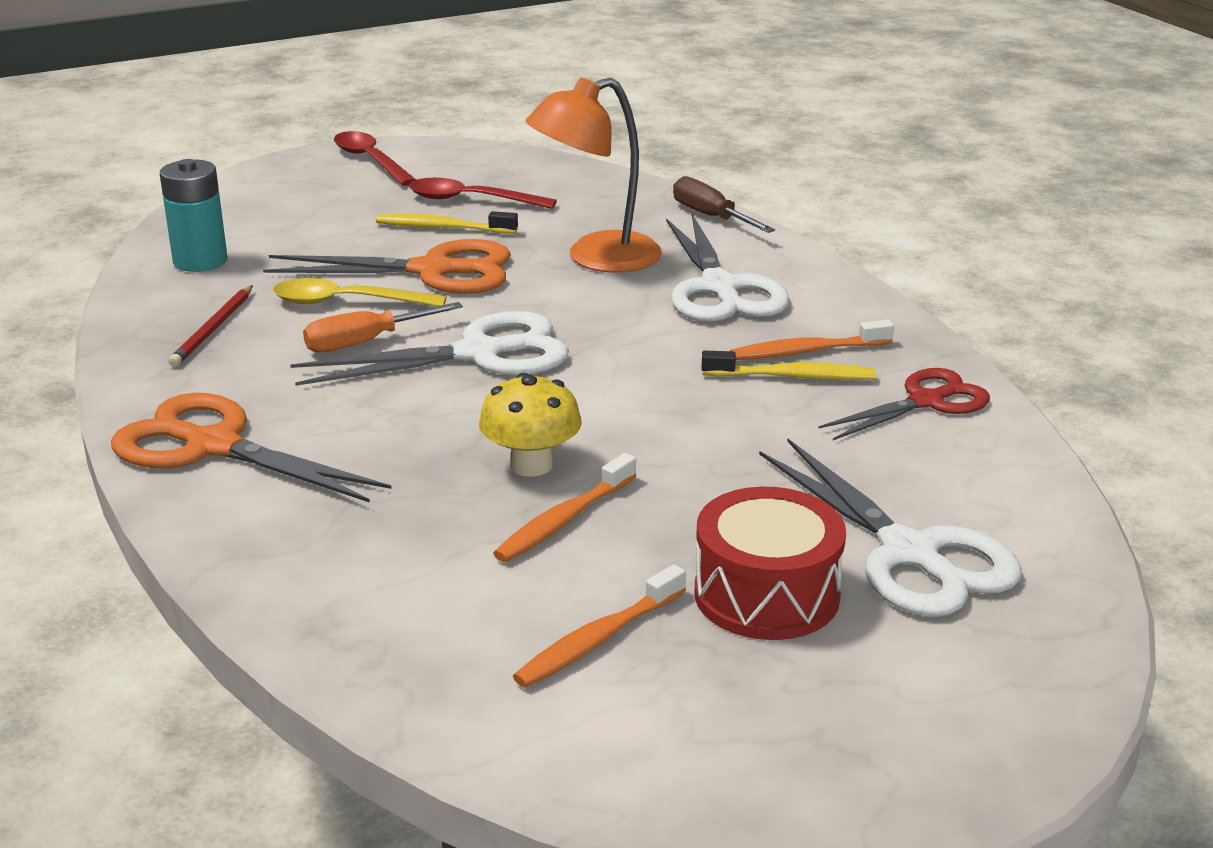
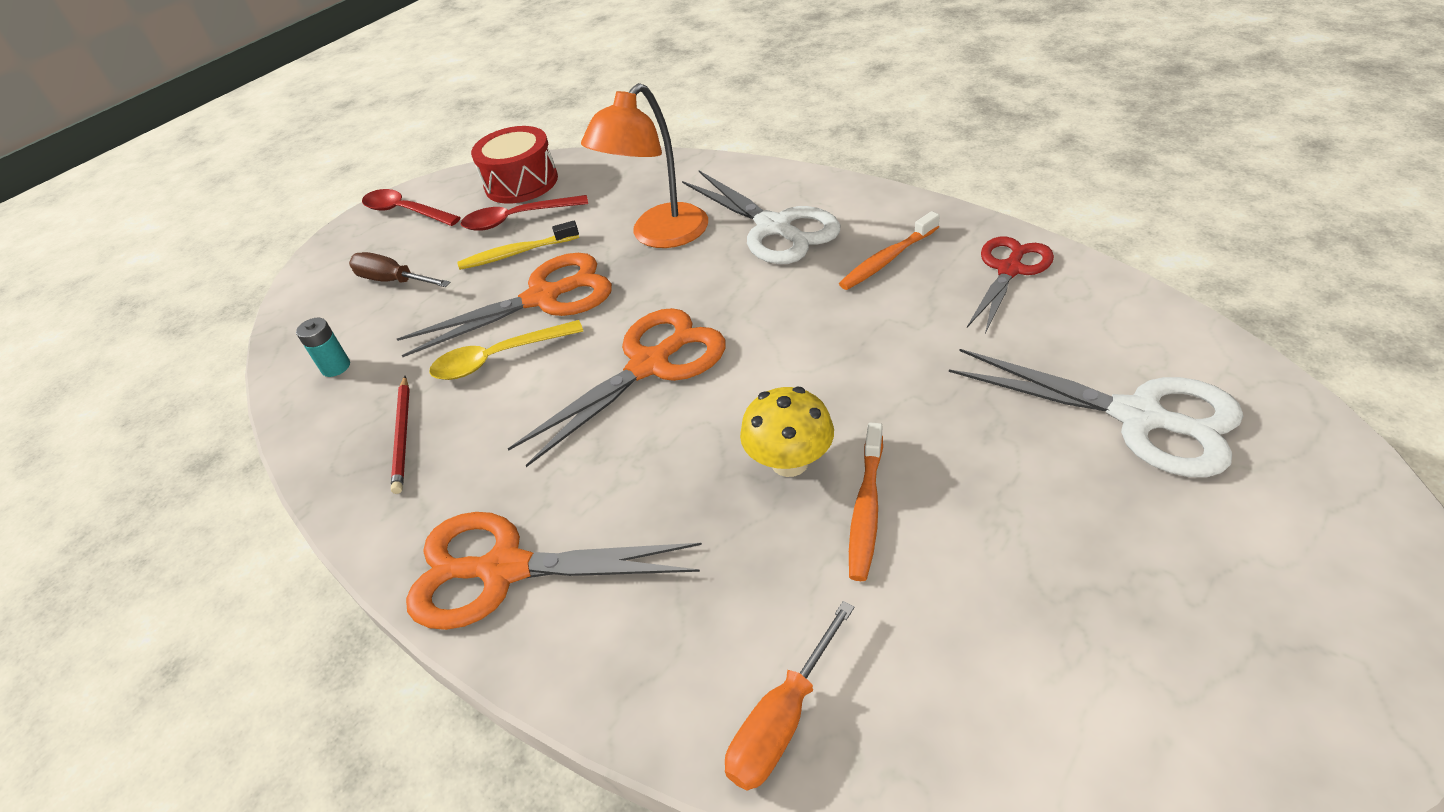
camera: 20 degrees left, 15 degrees up
(200, 261) = (336, 367): turquoise battery -> turquoise battery, size x0.59
(364, 342) = (546, 393): orange screwdriver -> orange screwdriver (781, 721)
(479, 354) = (650, 365): white scissors -> orange scissors
(598, 639) = (1010, 629): orange toothbrush -> none
(710, 216) = (709, 167): brown screwdriver -> brown screwdriver (392, 281)
(766, 595) = (1084, 511): red drum -> red drum (521, 183)
(793, 377) = (900, 287): yellow toothbrush -> none

